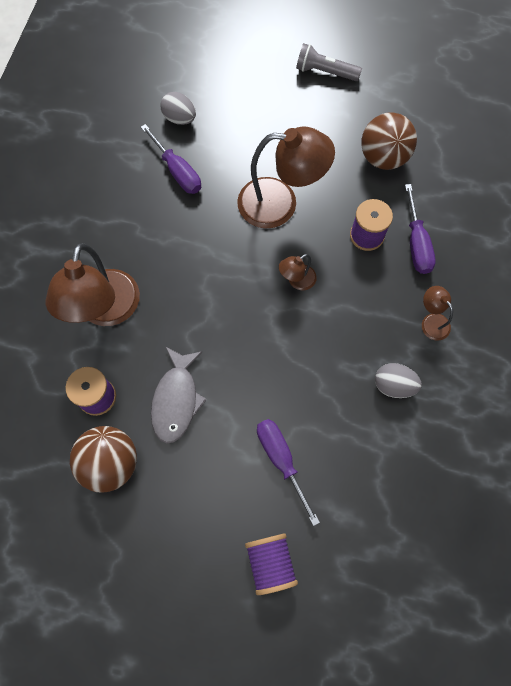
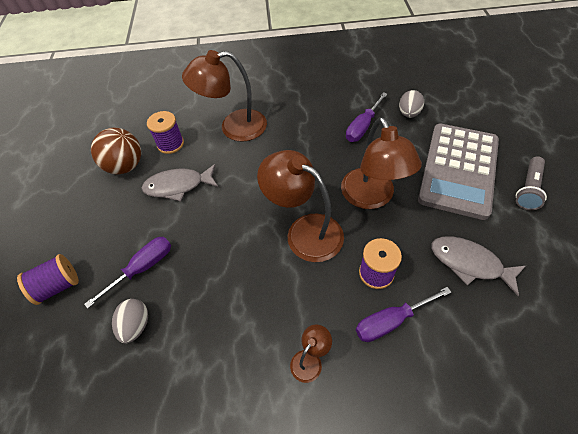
camera: 75 degrees right, 15 degrees down
(278, 113) = (458, 170): none -> grey calculator
(297, 281) = (304, 231): brown lamp -> brown lamp, size x2.16
(325, 72) = (528, 189): grey flashlight -> grey flashlight turned 150 degrees counterclockwise
(383, 158) = (469, 263): brown ball -> grey fish
(393, 385) = (230, 340): grey egg -> grey egg (136, 325)

